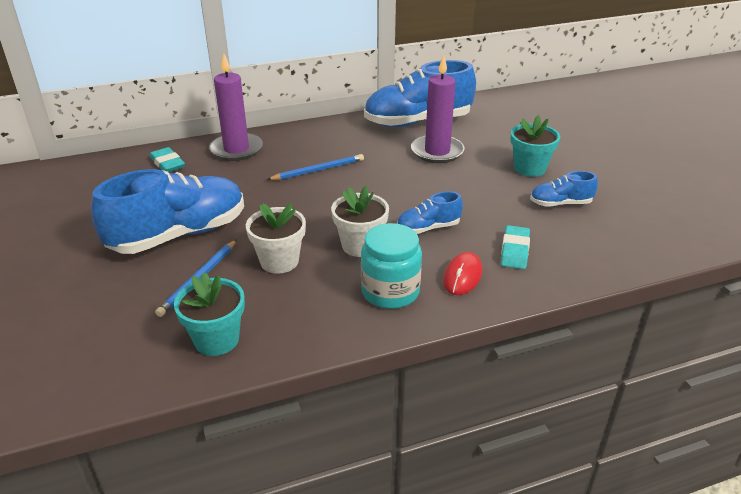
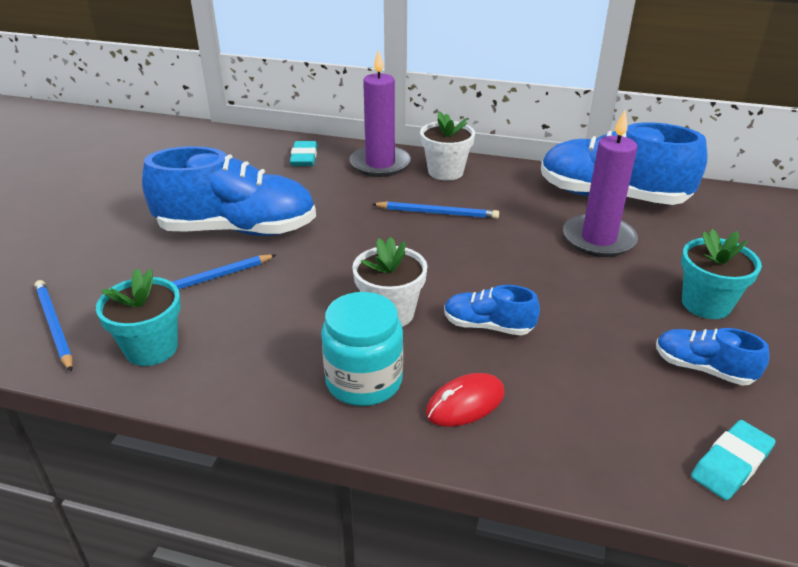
camera: 35 degrees right, 0 degrees up
(111, 362) = (54, 326): none -> blue pencil
(279, 261) = (292, 295): white flower pot -> white flower pot (445, 172)
(515, 251) = (568, 403): turquoise eraser -> turquoise eraser (731, 464)

